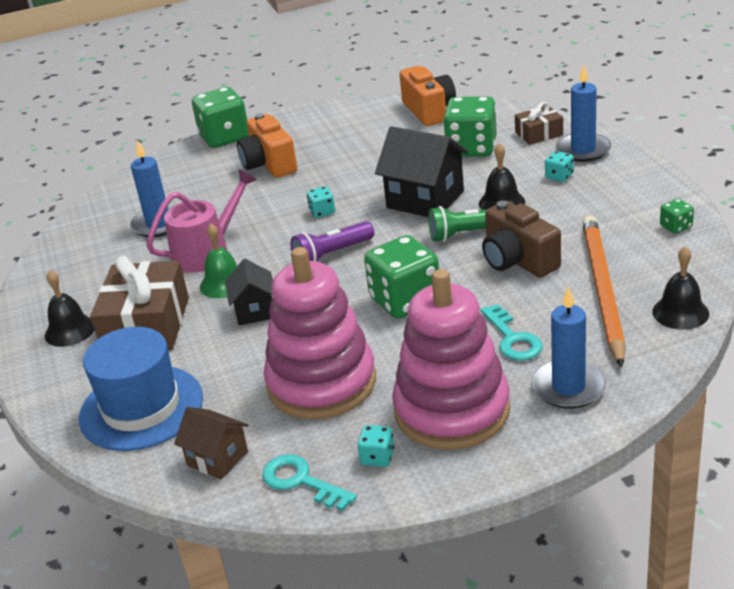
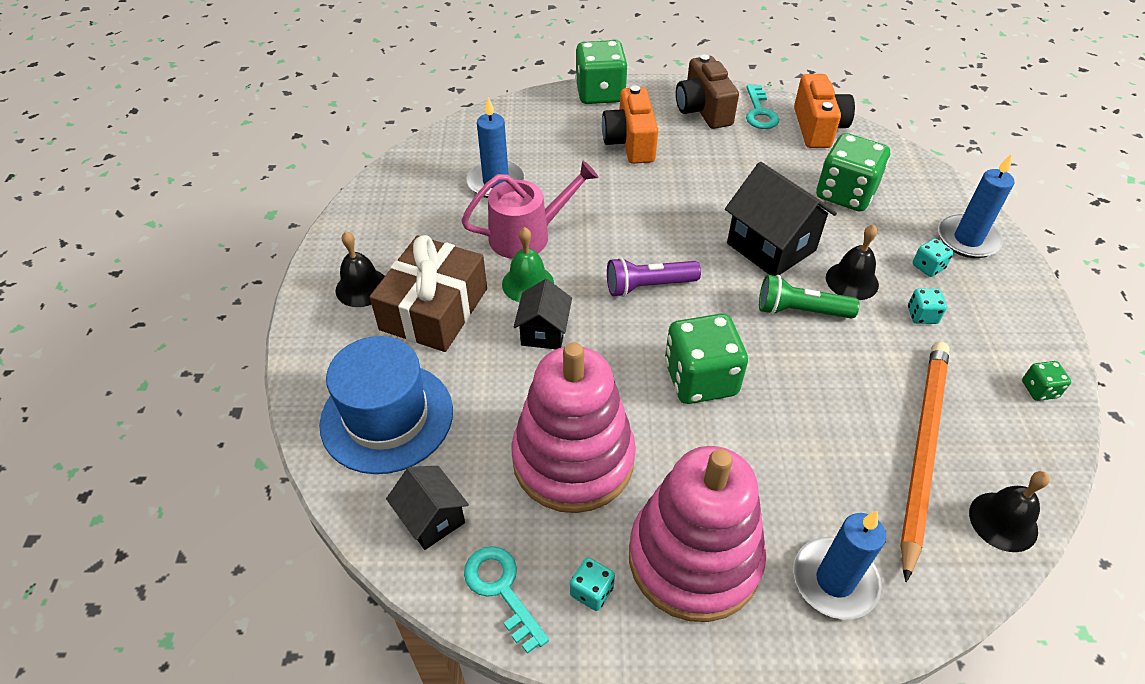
camera: 15 degrees right, 15 degrees up
(217, 458) = (432, 518): brown house -> black house
(322, 212) = (659, 224): turquoise dice -> turquoise dice (922, 315)
(513, 339) = (797, 481): turquoise key -> turquoise key (760, 112)
(518, 260) = (841, 370): brown camera -> brown camera (703, 110)
(539, 134) = (925, 199): brown gift -> none

